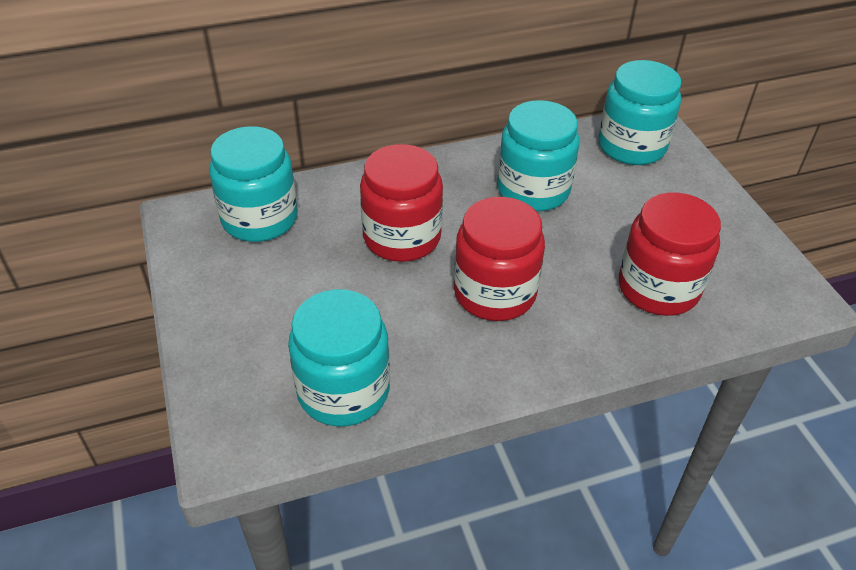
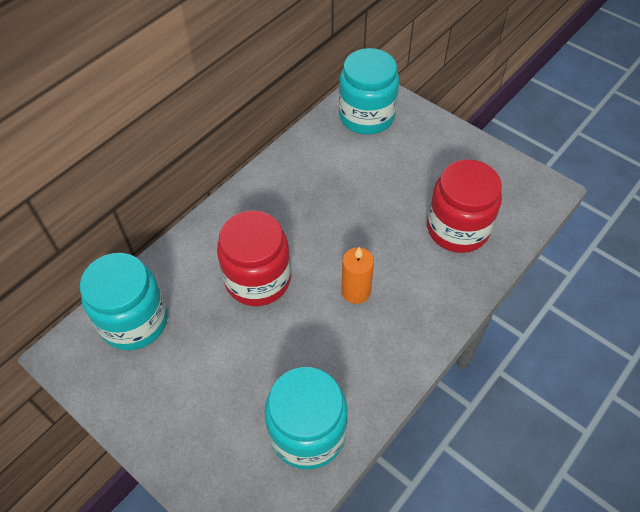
camera: 30 degrees left, 10 degrees up
(494, 293) = (356, 291): red jar -> orange candle
(533, 190) = (324, 188): turquoise jar -> none

